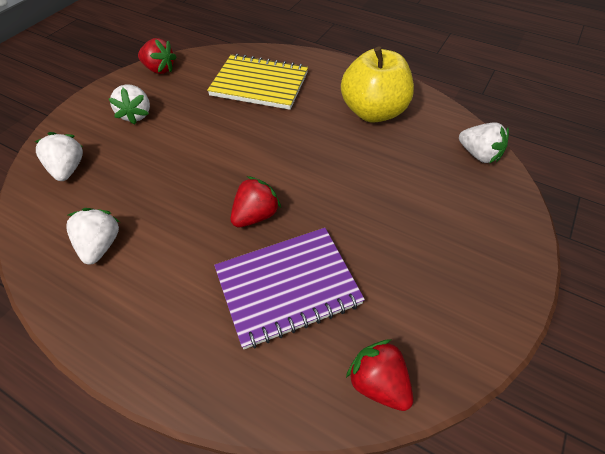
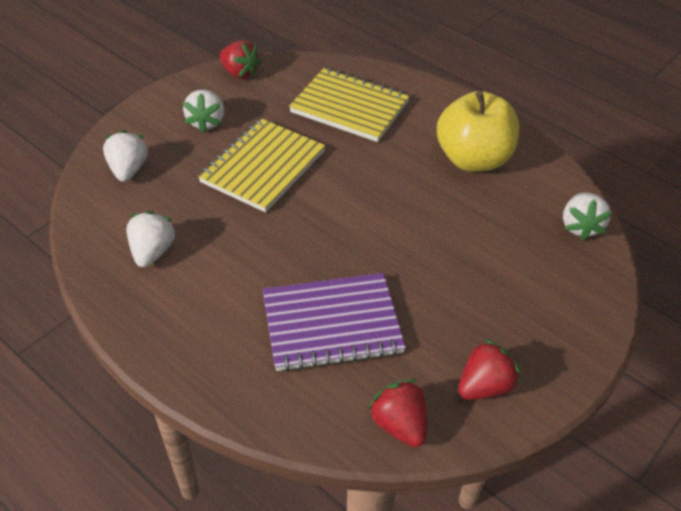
camera: 10 degrees right, 5 degrees down
(194, 147) = (263, 167): none -> yellow notebook
(255, 215) = (314, 249): red strawberry -> red strawberry (484, 386)
(478, 155) = (580, 226): white strawberry -> white strawberry turned 45 degrees clockwise

